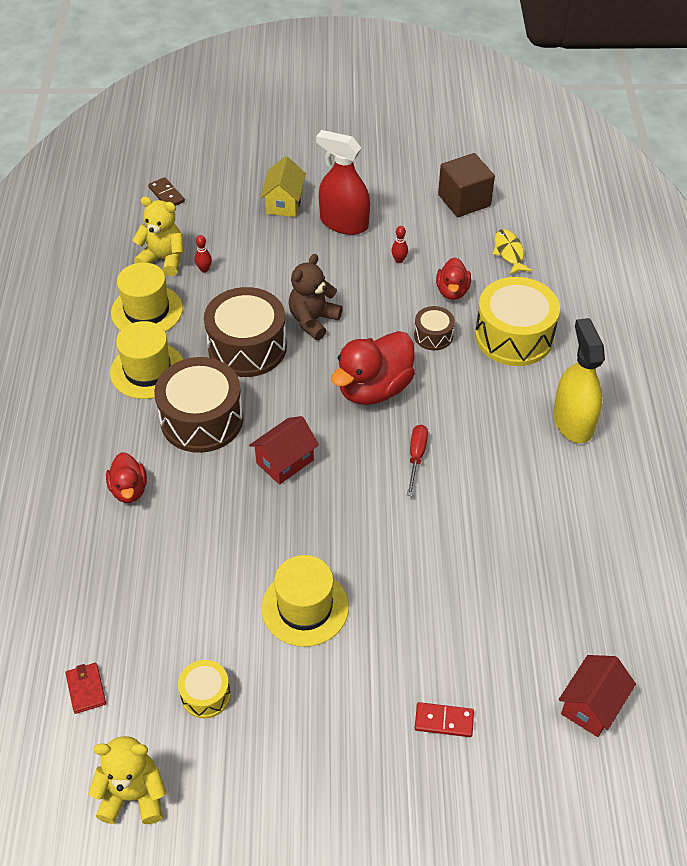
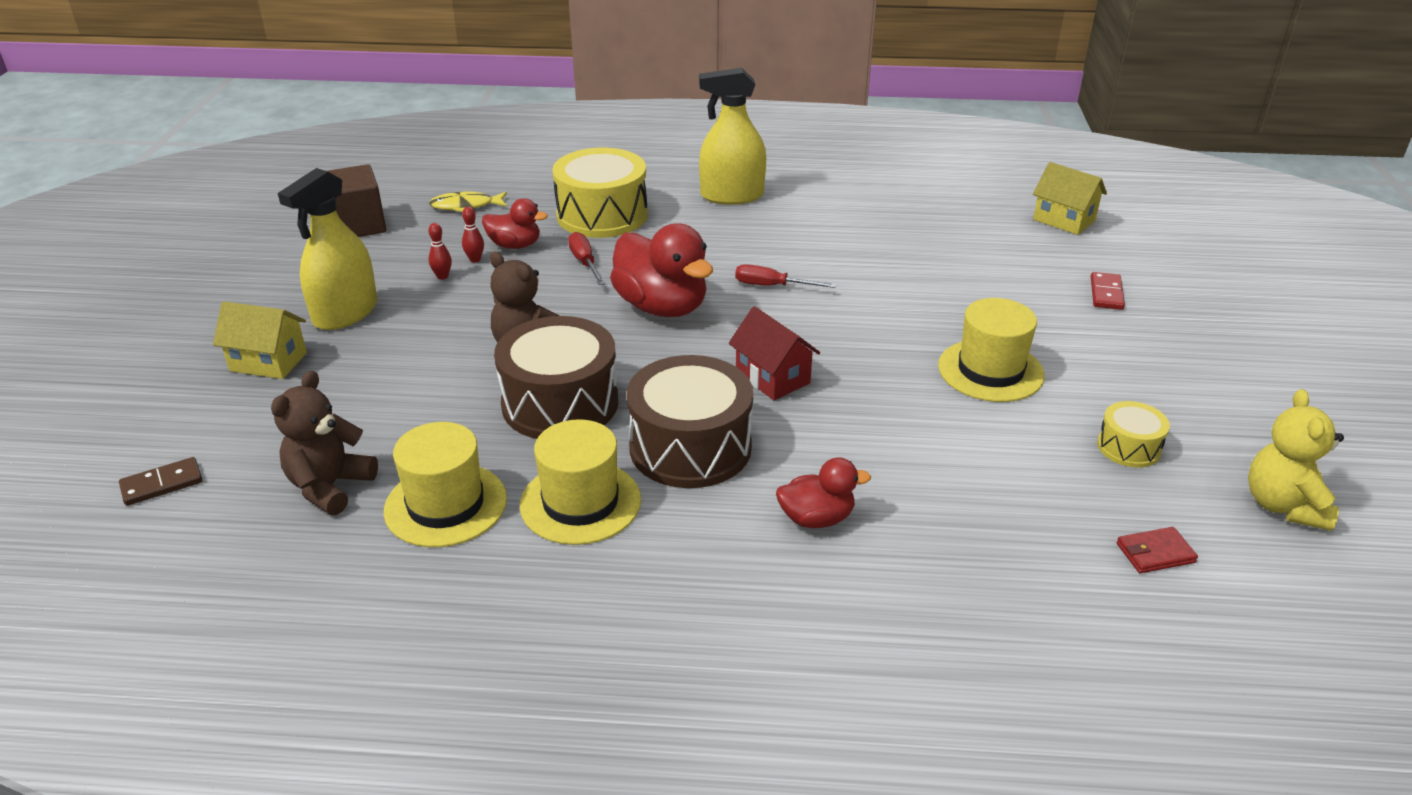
camera: 85 degrees left, 15 degrees down
(163, 259) = (330, 487): yellow teddy bear -> brown teddy bear
(204, 269) = (377, 442): red bowling pin -> red bowling pin (475, 259)
(344, 223) = (345, 313): red spray bottle -> yellow spray bottle
(433, 335) = (585, 262): brown drum -> red screwdriver
(591, 705) = (1064, 220): red house -> yellow house

